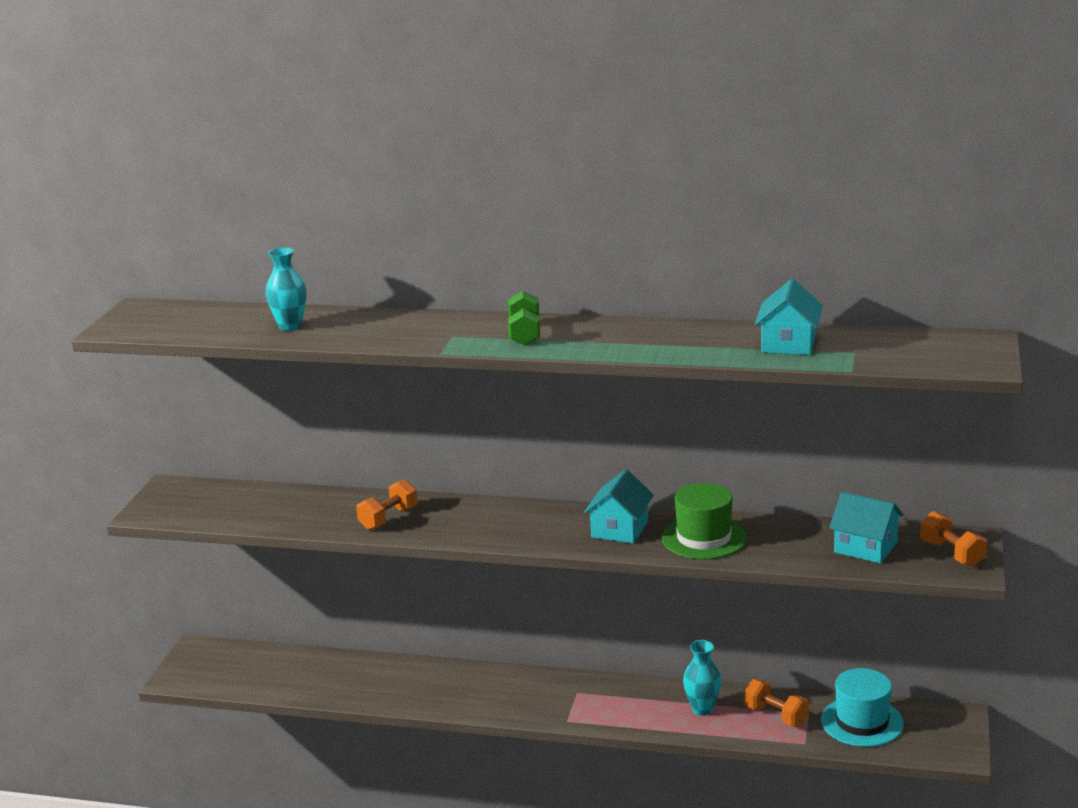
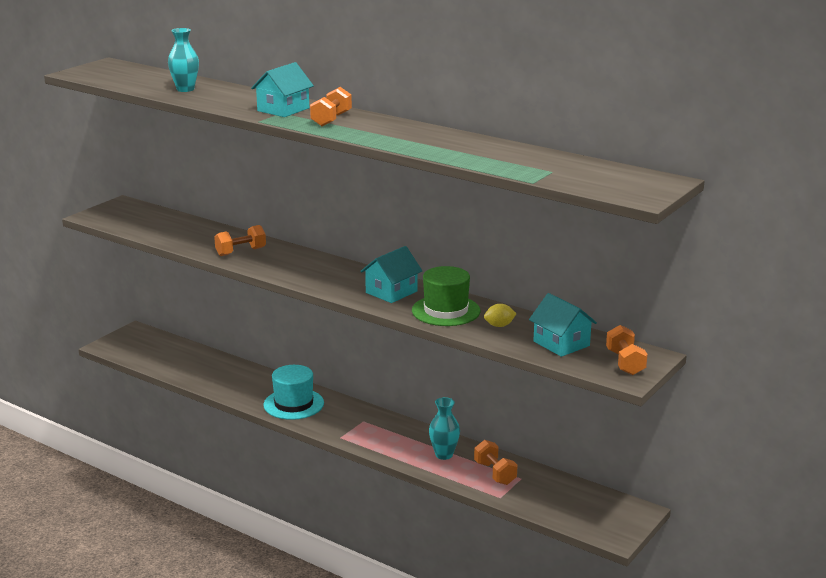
camera: 20 degrees right, 0 degrees up
(524, 334) = (331, 119): green dumbbell -> orange dumbbell
(779, 542) = (499, 325): none -> yellow lemon
(788, 344) = (510, 157): turquoise house -> turquoise house (283, 109)
(862, 722) = (557, 494): turquoise hat -> turquoise hat (293, 404)

